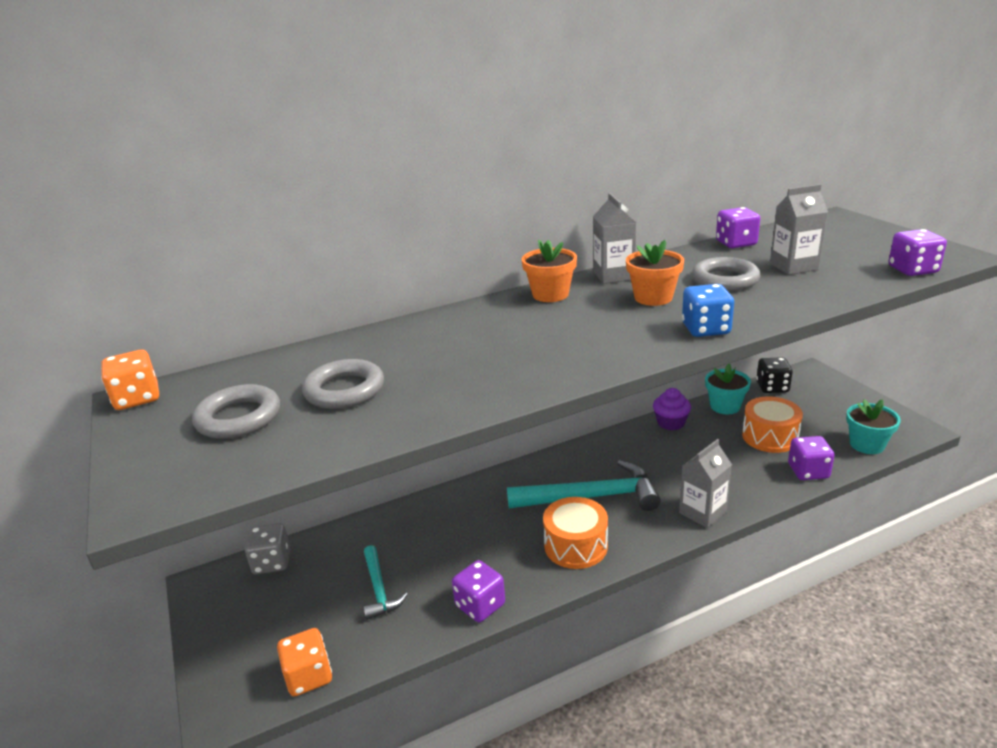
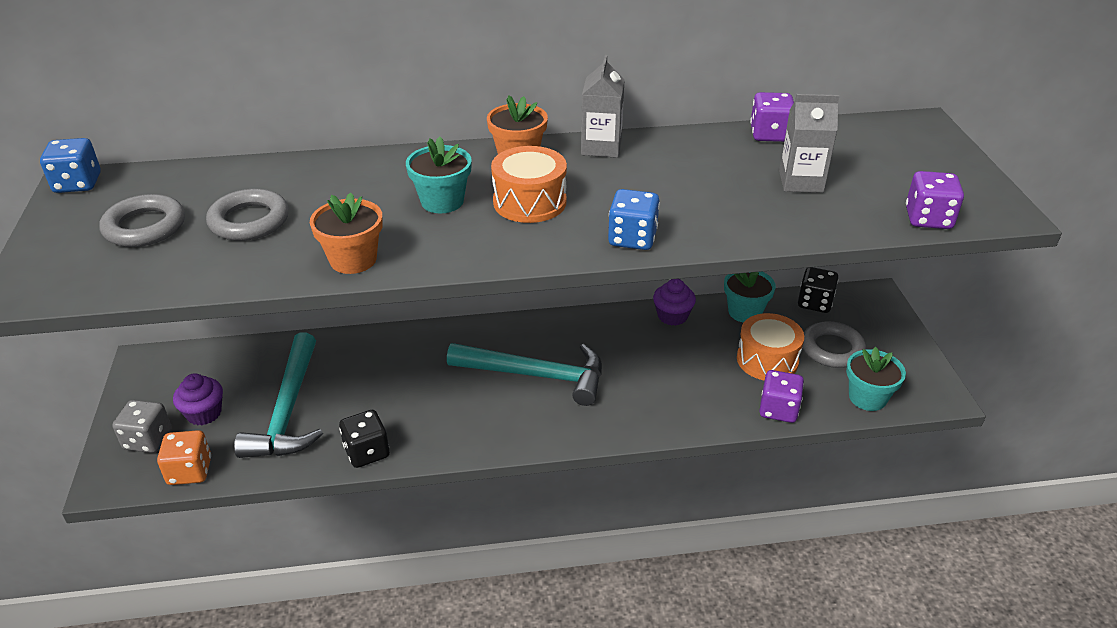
camera: 15 degrees right, 10 degrees up
(137, 398) = (78, 183): orange dice -> blue dice
(272, 562) = (211, 358): grey dice -> grey dice (148, 440)
(293, 615) = (204, 413): none -> purple cupcake
(379, 589) = (288, 410): turquoise hammer -> turquoise hammer, size x1.82
(480, 605) = (367, 452): purple dice -> black dice
(515, 338) = (442, 201): none -> turquoise flower pot
(575, 546) = (489, 421): orange drum -> orange drum (529, 202)
(653, 298) = (616, 186): orange flower pot -> orange flower pot (353, 260)
(702, 512) = (635, 422): grey carton -> none
(725, 280) = (710, 181): grey ring -> grey ring (832, 349)

